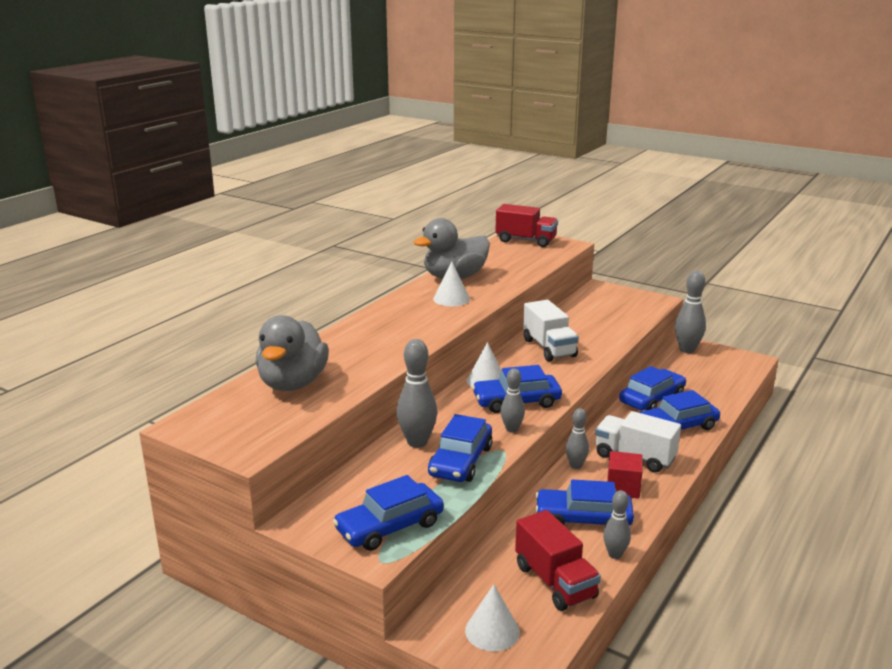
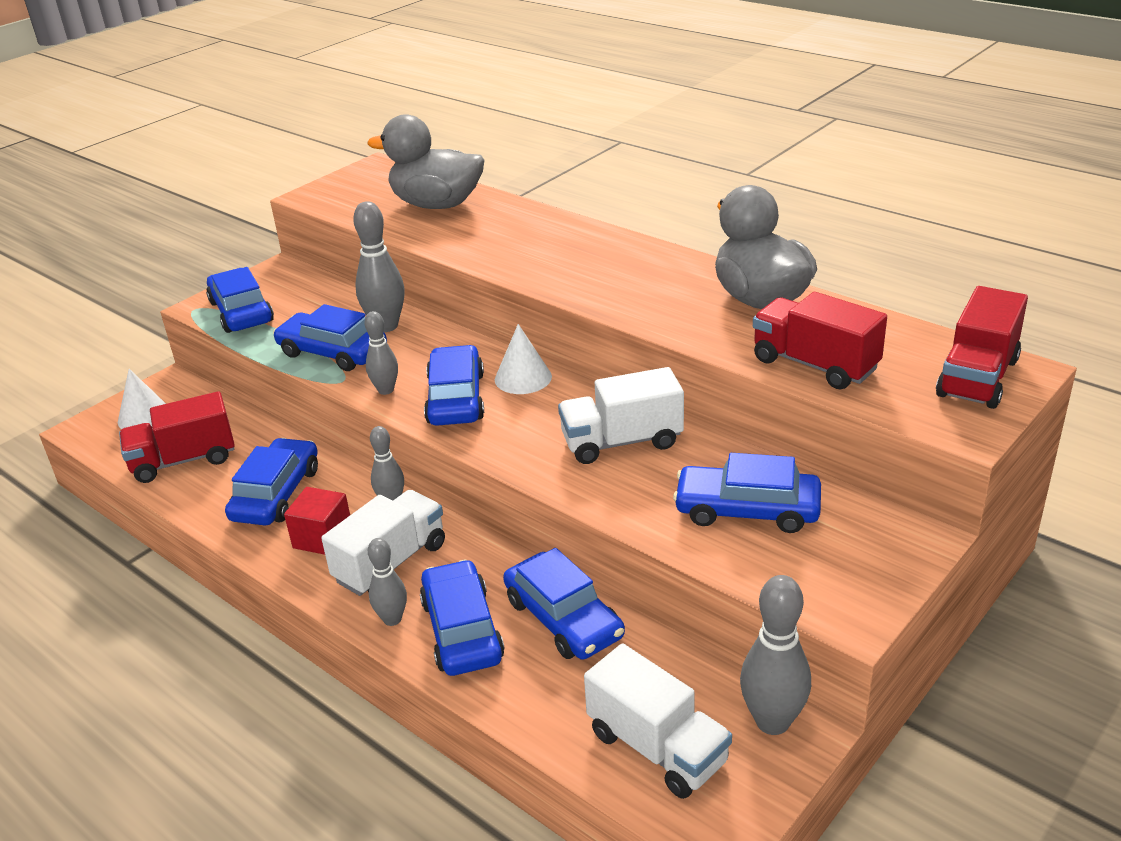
camera: 100 degrees right, 10 degrees up
(451, 299) = (667, 294): white cone -> none
(523, 267) = (814, 364): none -> red truck
(596, 318) = (747, 510): none -> blue car
(615, 554) = (199, 509): grey bowling pin -> grey bowling pin (392, 619)
(719, 372) = (657, 747): none -> white truck

